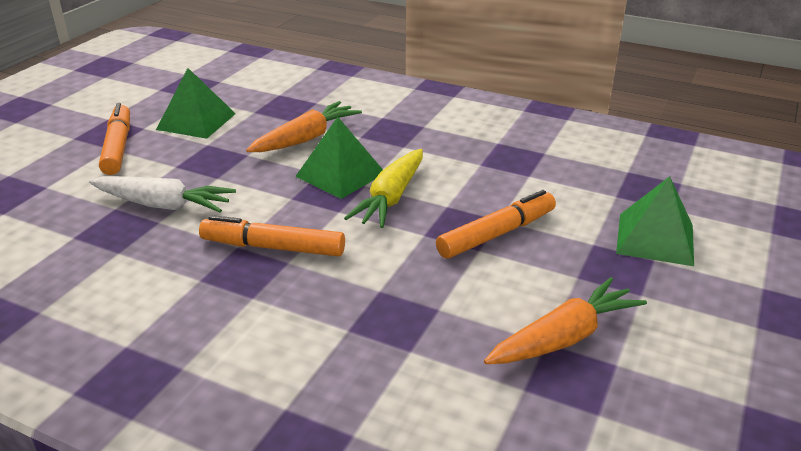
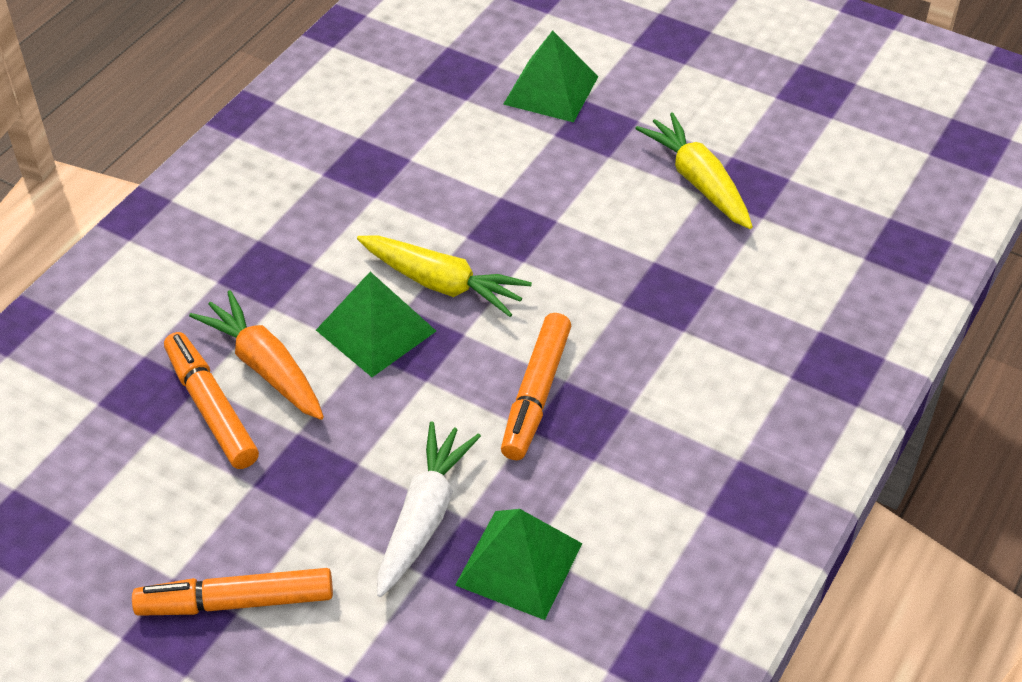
camera: 85 degrees left, 15 degrees up
(196, 121) = (169, 506): green pyramid -> green pyramid (519, 564)
(496, 234) = (529, 202): orange marker -> orange marker (211, 408)
(564, 337) = (698, 181): orange carrot -> yellow carrot

